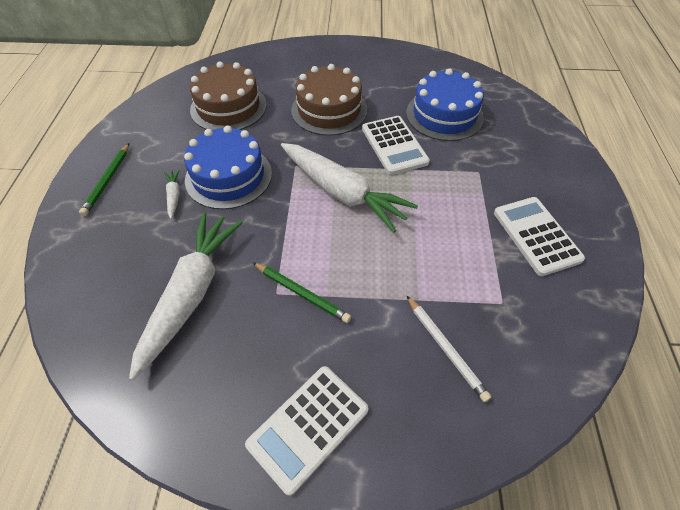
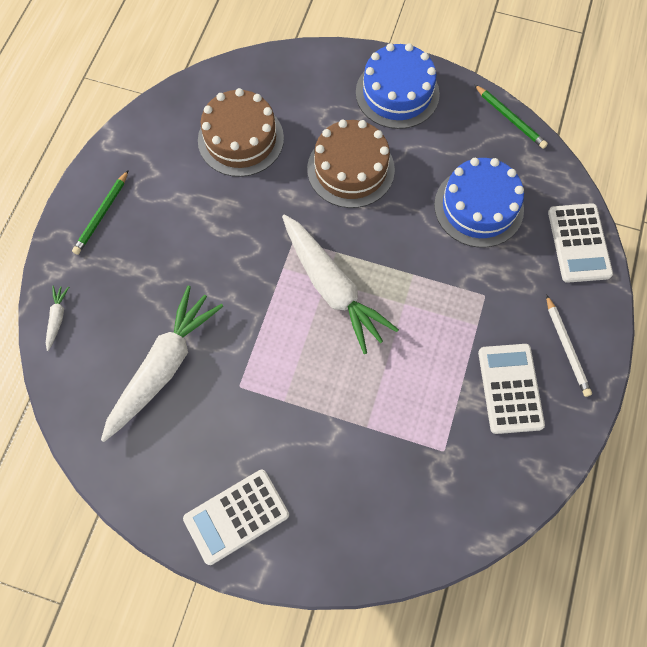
camera: 15 degrees right, 15 degrees up
(174, 196) = (164, 250): white carrot -> white carrot (57, 318)
(228, 176) = (222, 238): blue cake -> blue cake (397, 93)
(302, 293) = (262, 392): green pencil -> green pencil (510, 118)
(394, 145) = (406, 238): white calculator -> white calculator (578, 243)
(445, 348) = (374, 480): white pencil -> white pencil (566, 347)

